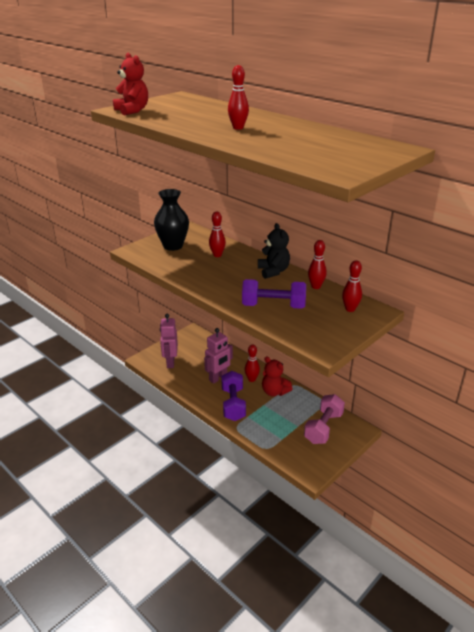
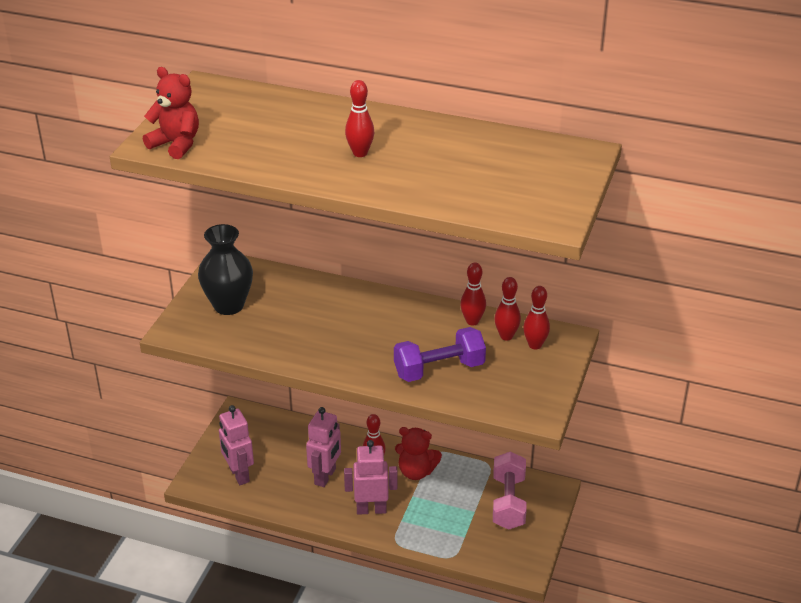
camera: 25 degrees left, 5 degrees up
(217, 255) = (305, 304): red bowling pin -> red bowling pin (506, 336)
(233, 404) = (371, 509): purple dumbbell -> pink robot
(273, 271) = (401, 311): black teddy bear -> none

